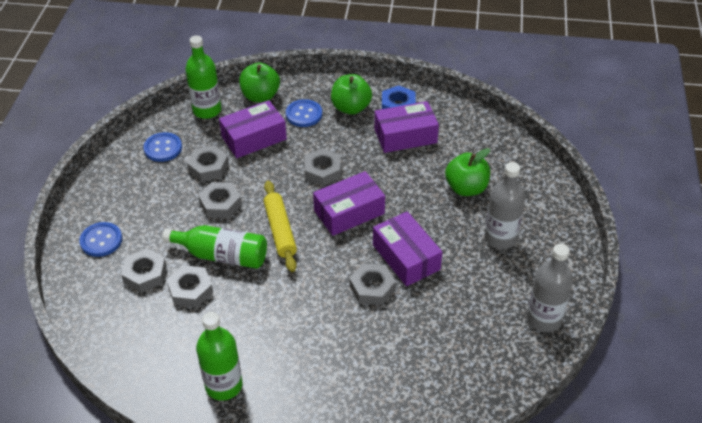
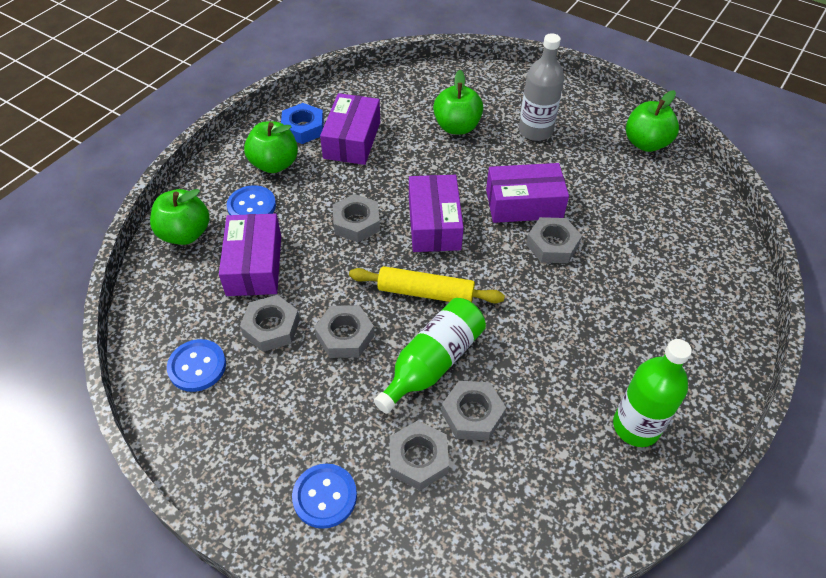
camera: 65 degrees left, 5 degrees up
(207, 110) = (164, 295): green bottle -> none
(543, 319) = (646, 143): grey bottle -> green apple

